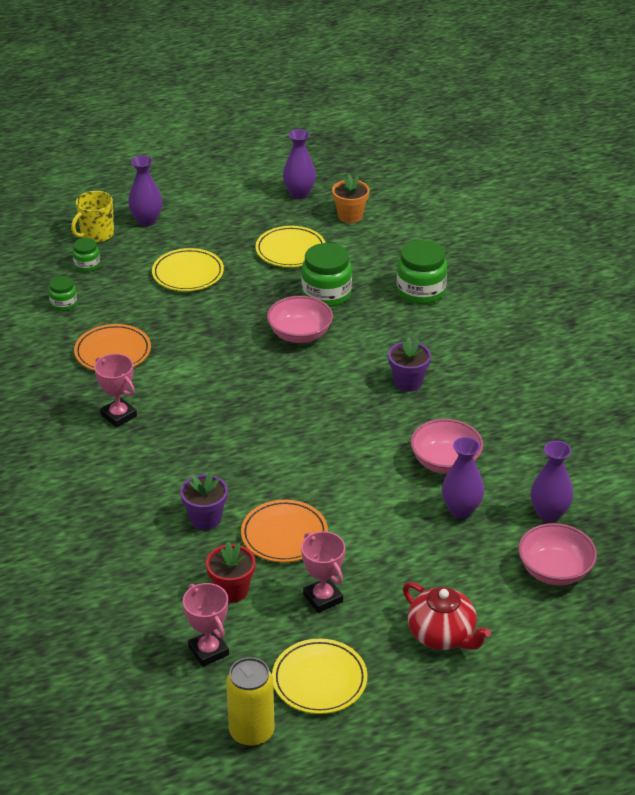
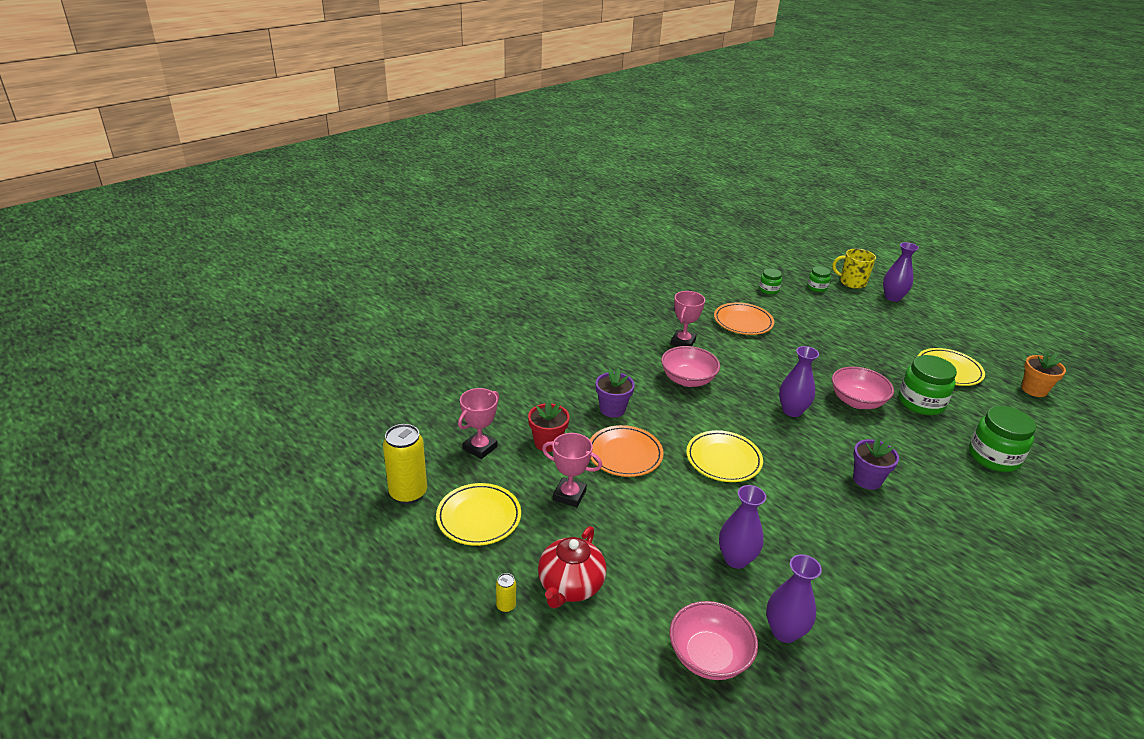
camera: 65 degrees right, 5 degrees down
(188, 273) = (860, 330): yellow plate -> yellow plate (723, 459)
(299, 194) = (1022, 356): purple vase -> purple vase (792, 411)
(323, 598) = (569, 495): pink trophy -> pink trophy turned 75 degrees clockwise
(445, 462) = (789, 531): pink bowl -> pink bowl (687, 380)
(446, 689) = (506, 606): none -> yellow can

